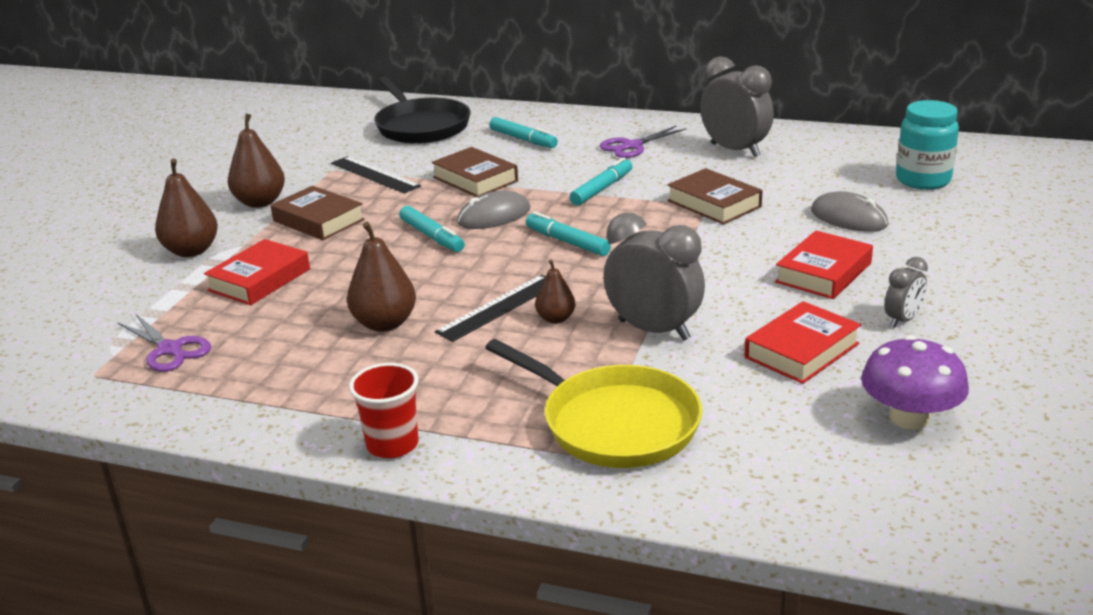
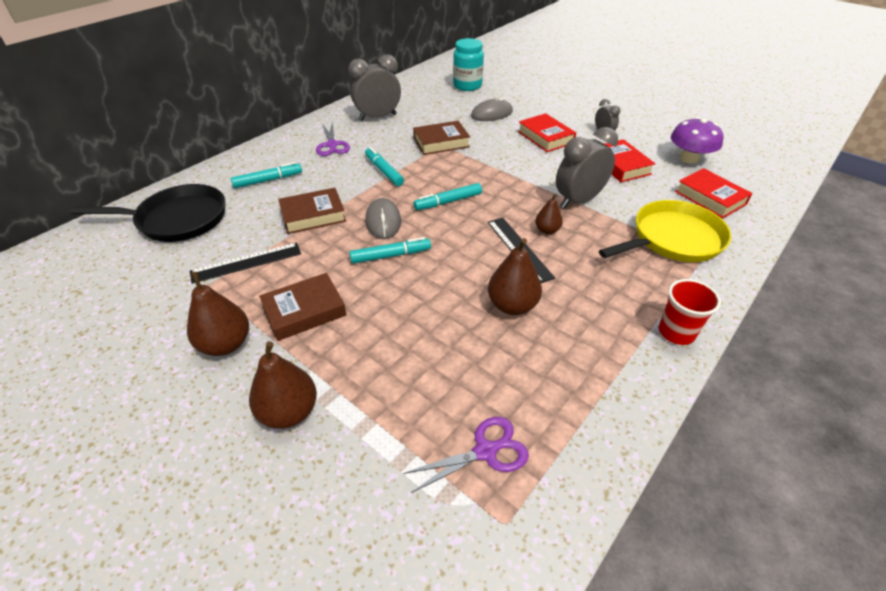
camera: 70 degrees left, 15 degrees up
(259, 280) = (390, 367): red book -> red book (710, 198)

